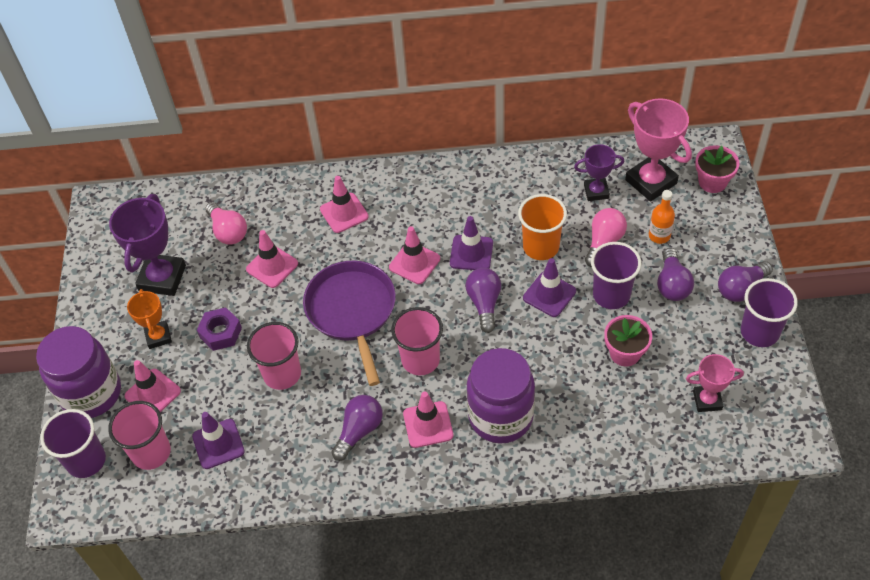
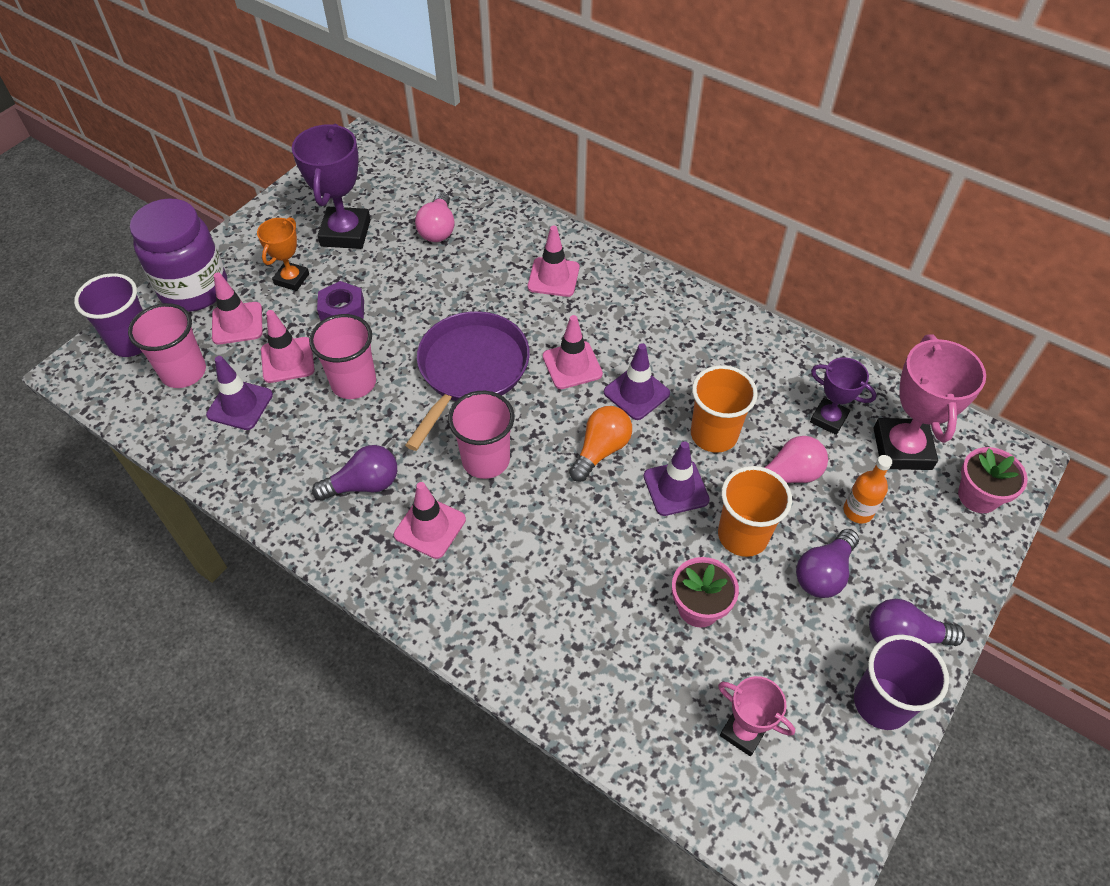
camera: 35 degrees right, 0 degrees up
(162, 278) = (345, 233): purple trophy -> purple trophy turned 45 degrees counterclockwise
(272, 266) = (443, 283): pink traffic cone -> pink traffic cone (287, 360)
(484, 303) = (601, 450): purple light bulb -> orange light bulb
(500, 416) = (505, 573): purple jar -> none
(611, 295) = (742, 535): purple cup -> orange cup

